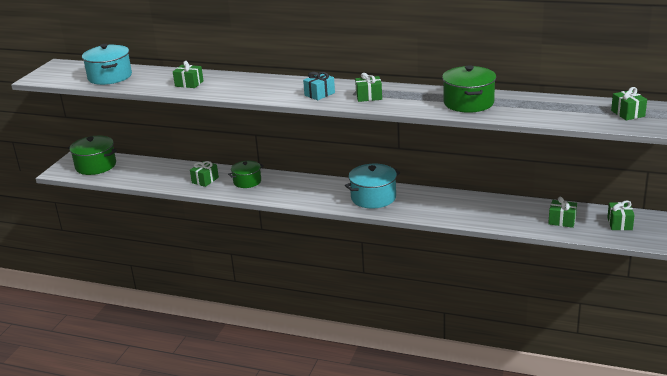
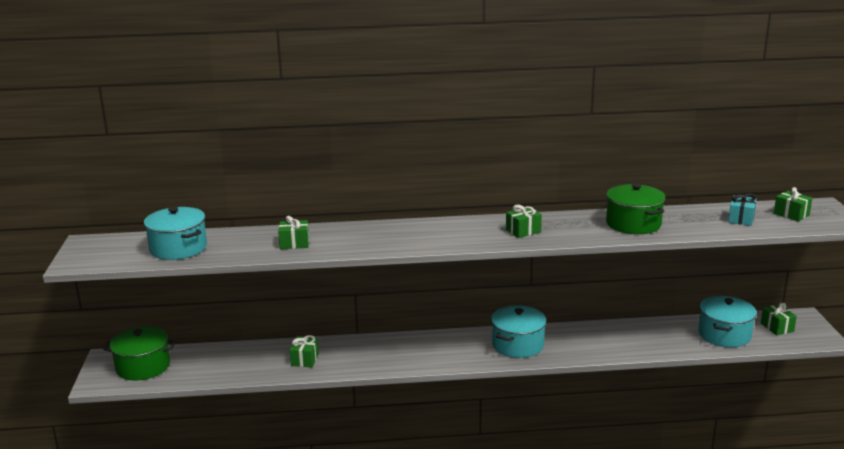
camera: 25 degrees left, 5 degrees down
(247, 181) = (358, 352): green pot -> none
(319, 94) = (465, 235): turquoise gift -> turquoise gift (741, 219)
(562, 221) = (724, 334): green gift -> turquoise pot

